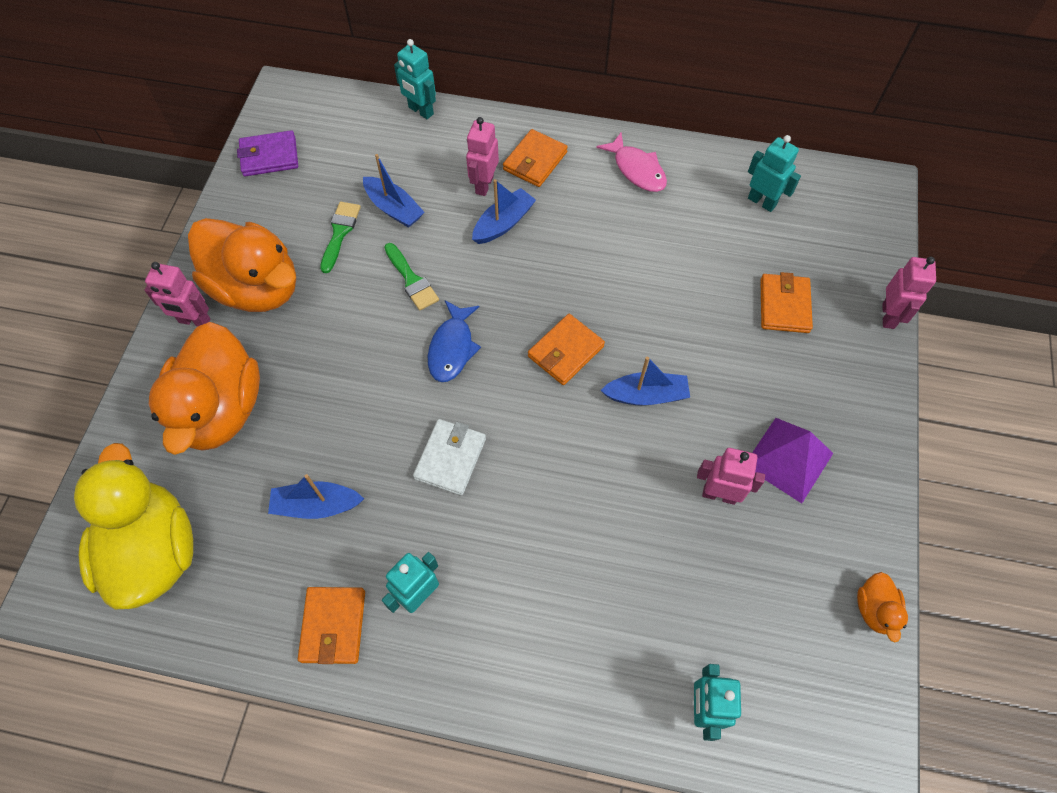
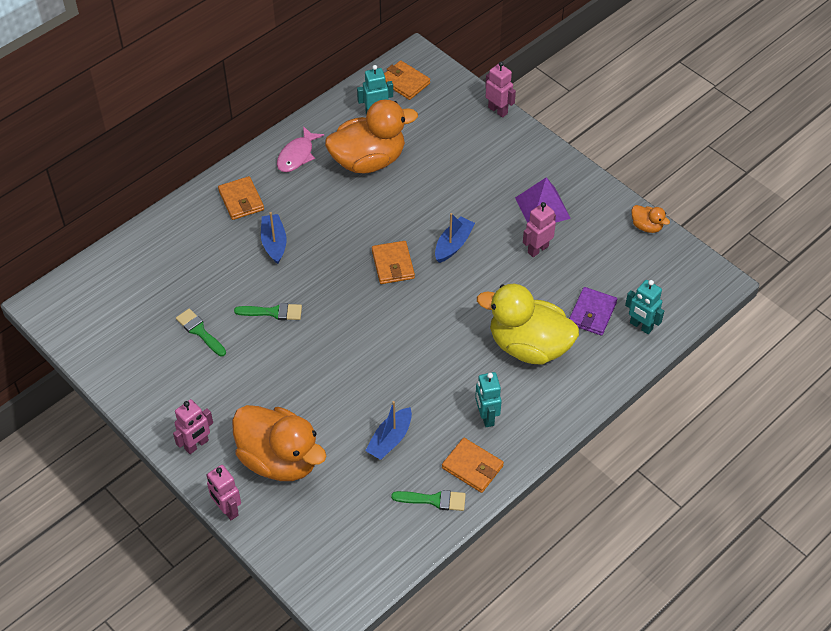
camera: 55 degrees left, 10 degrees down
(154, 551) = (351, 538): yellow duck -> yellow duck (528, 346)
(257, 287) = (202, 397): orange duck -> orange duck (368, 161)
(258, 610) = (434, 500): none -> green brush
(269, 156) = (94, 339): purple wallet -> purple wallet (592, 313)
(394, 208) = (208, 293): blue boat -> none
(420, 111) = (139, 236): turquoise robot -> none
(450, 458) = (415, 358): white wallet -> none
(452, 348) = (341, 318): blue fish -> none
(484, 185) = (234, 236): pink robot -> pink robot (227, 509)
(637, 170) = (297, 155): pink fish -> pink fish turned 120 degrees clockwise
(784, 305) = (452, 149): orange wallet -> orange wallet (405, 82)

